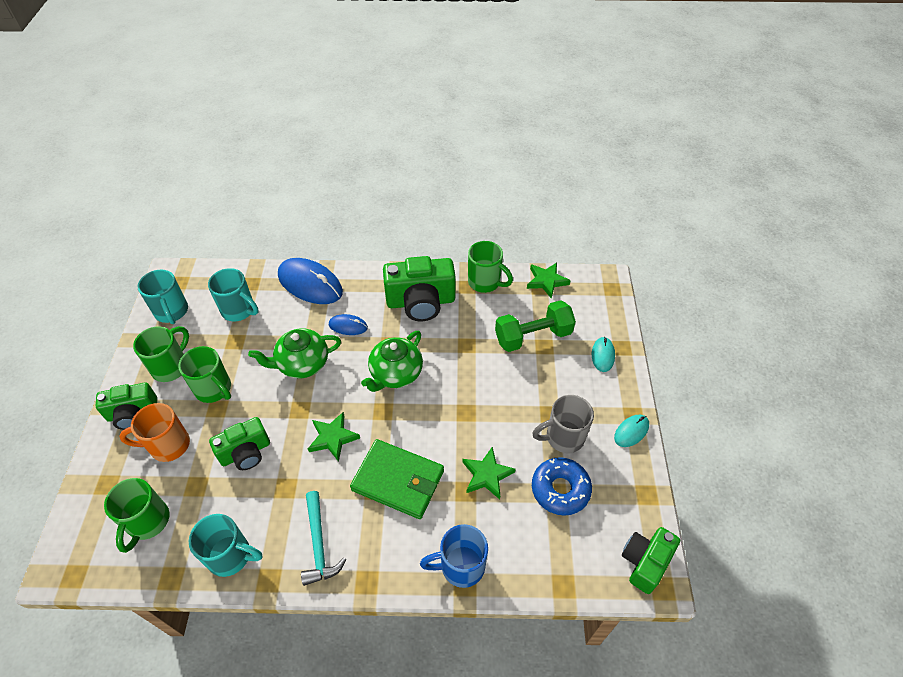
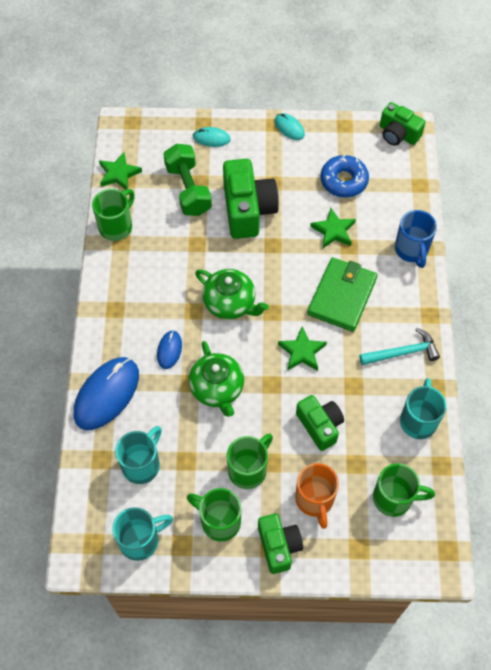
camera: 90 degrees left, 10 degrees up
(421, 302) = (140, 284): green camera -> green camera (248, 209)
(563, 437) = (296, 175): grey mug -> none

